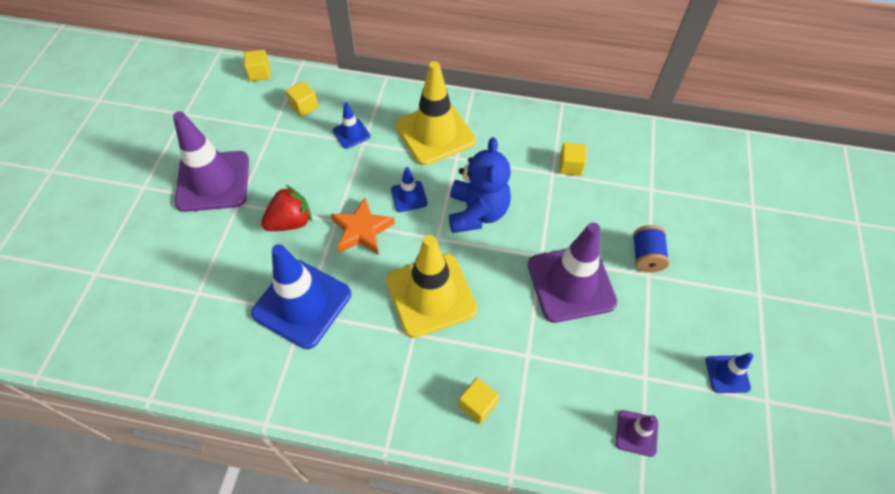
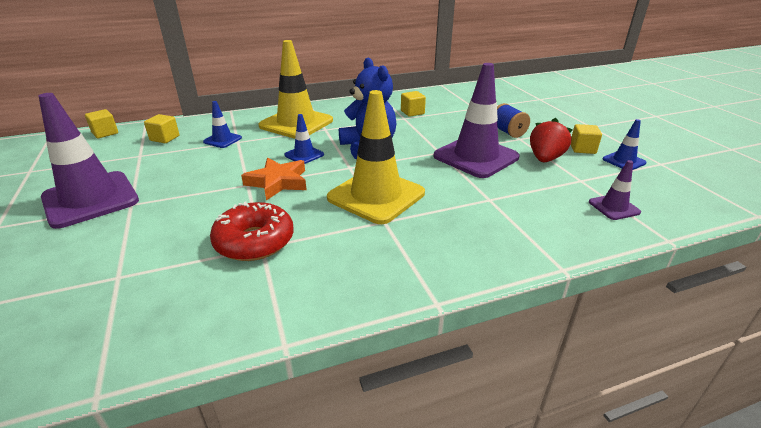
camera: 30 degrees left, 25 degrees down
(290, 222) = (200, 198): red strawberry -> red strawberry (545, 159)
(302, 303) = (254, 241): blue traffic cone -> red donut
(477, 405) = (485, 240): yellow cube -> yellow cube (582, 149)

